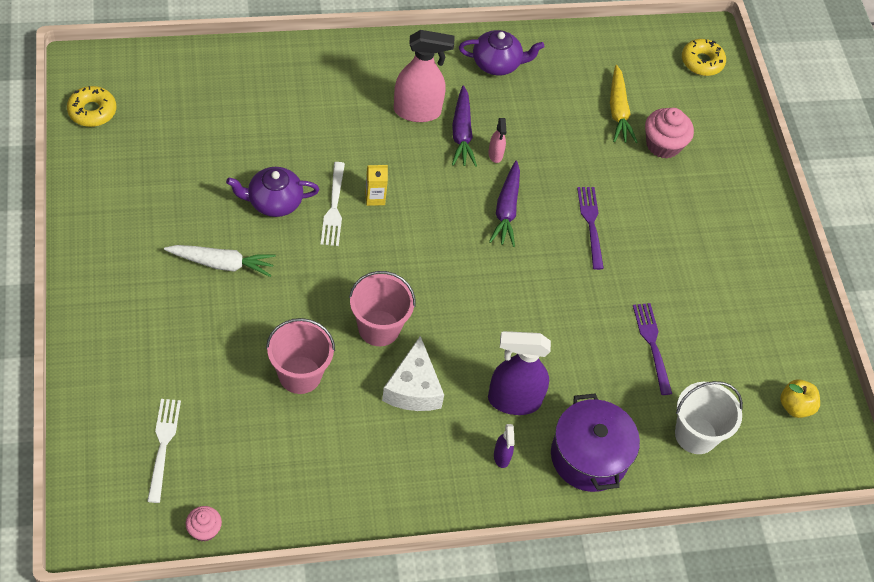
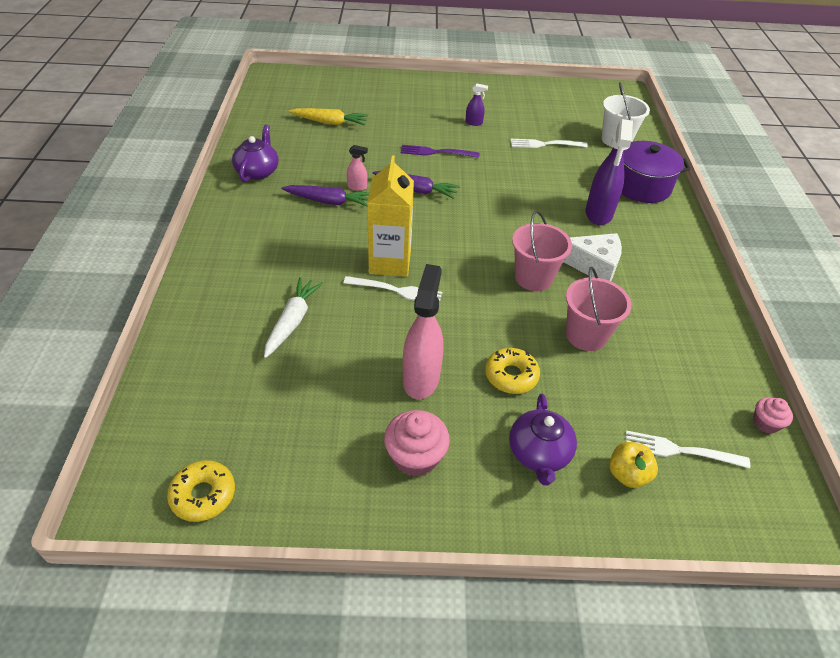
camera: 75 degrees left, 10 degrees down
(222, 264) = (455, 382): white carrot -> white carrot (292, 321)
(274, 202) = (382, 333): purple teapot -> purple teapot (539, 453)
(375, 198) = (390, 262): yellow carton -> yellow carton, size x2.18
(417, 111) = (296, 223): pink spray bottle -> pink spray bottle (421, 378)
(501, 457) = (649, 227): purple spray bottle -> purple spray bottle (474, 123)
(652, 345) = (545, 144): purple fork -> white fork
(663, 145) = (368, 110): pink cupcake -> pink cupcake (415, 457)
(702, 62) = (295, 81): yellow donut -> yellow donut (511, 376)
(795, 406) = (589, 101): yellow apple -> yellow apple (627, 474)

